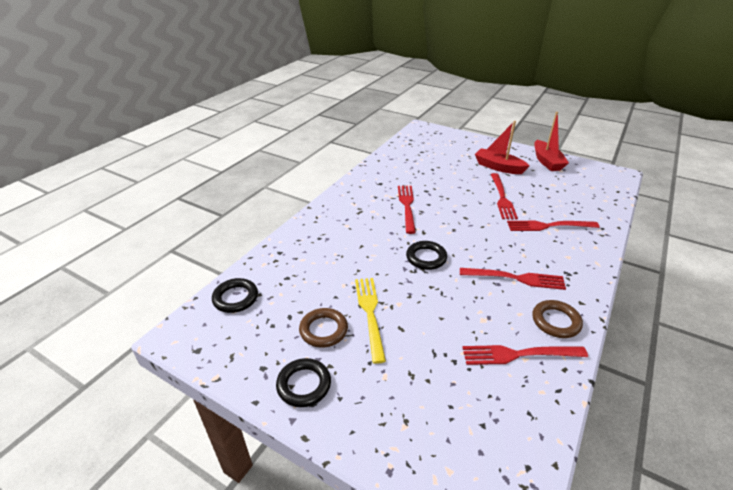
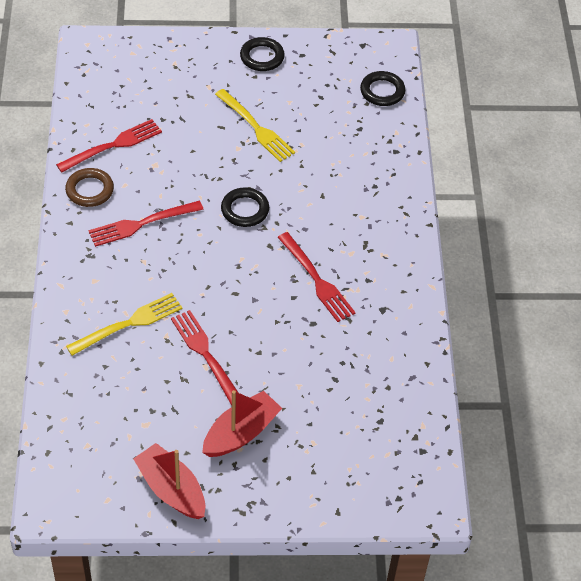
camera: 145 degrees right, 15 degrees up
(323, 330) = (282, 98): brown ring -> none
(498, 167) = (241, 433): red boat -> red boat turned 45 degrees counterclockwise
(548, 226) = (128, 324): red fork -> yellow fork

